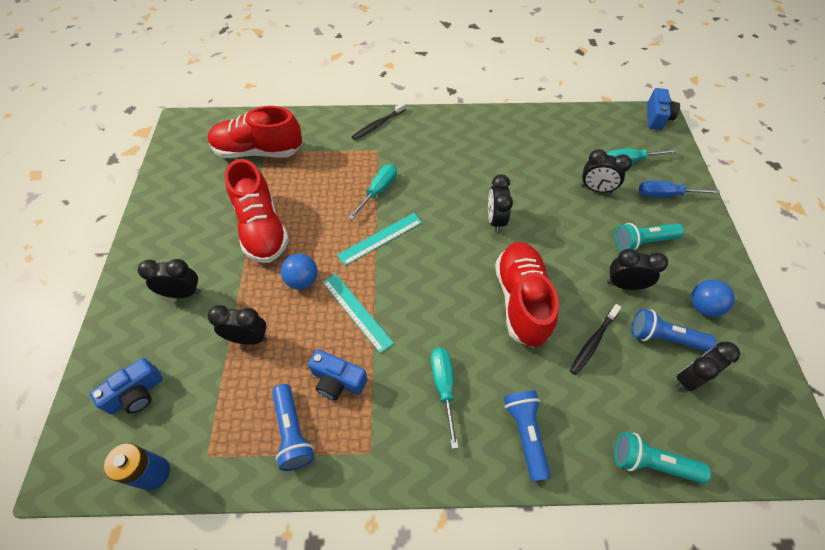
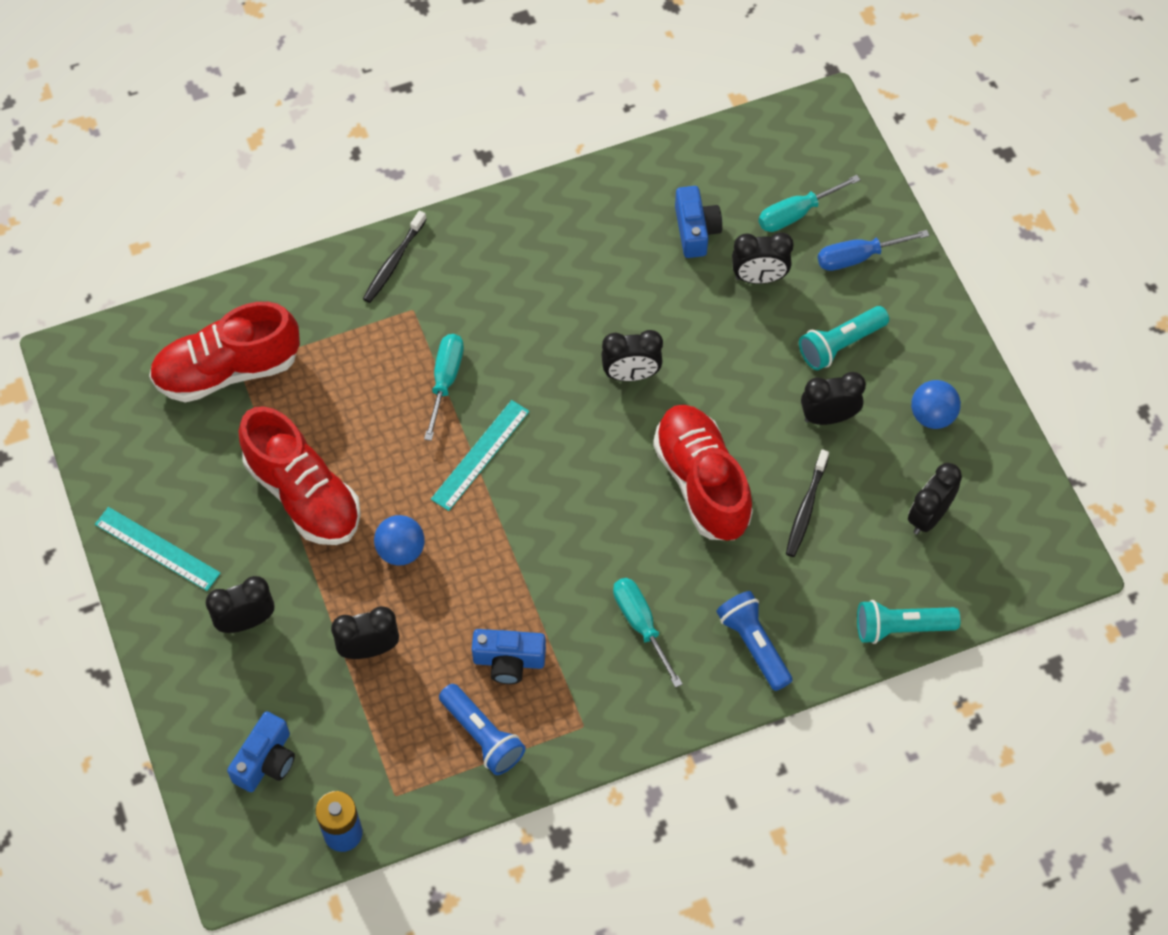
camera: 20 degrees left, 5 degrees up
(356, 311) = (493, 568): turquoise ruler -> turquoise ruler (157, 549)
(495, 220) = (631, 374): black clock -> black clock turned 75 degrees counterclockwise
(657, 117) = (822, 115): blue camera -> blue camera (695, 230)
(664, 337) = (891, 474): blue flashlight -> none

